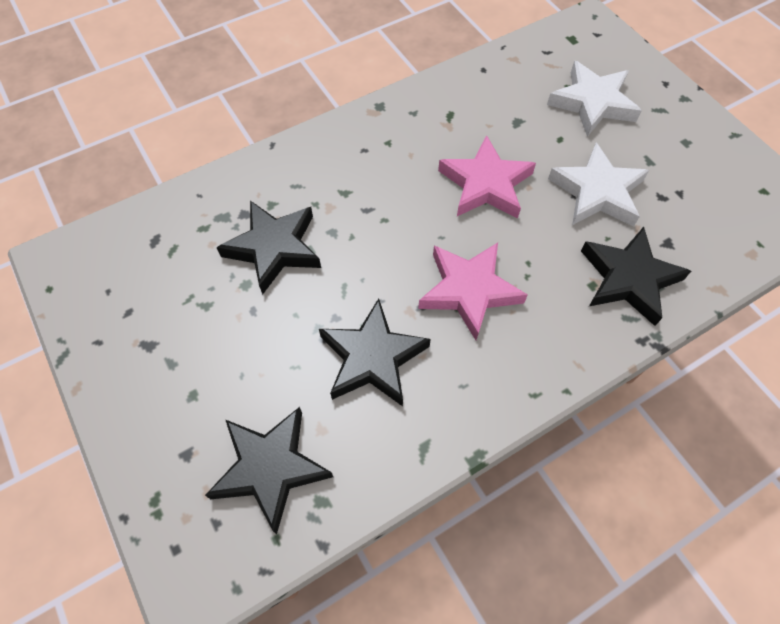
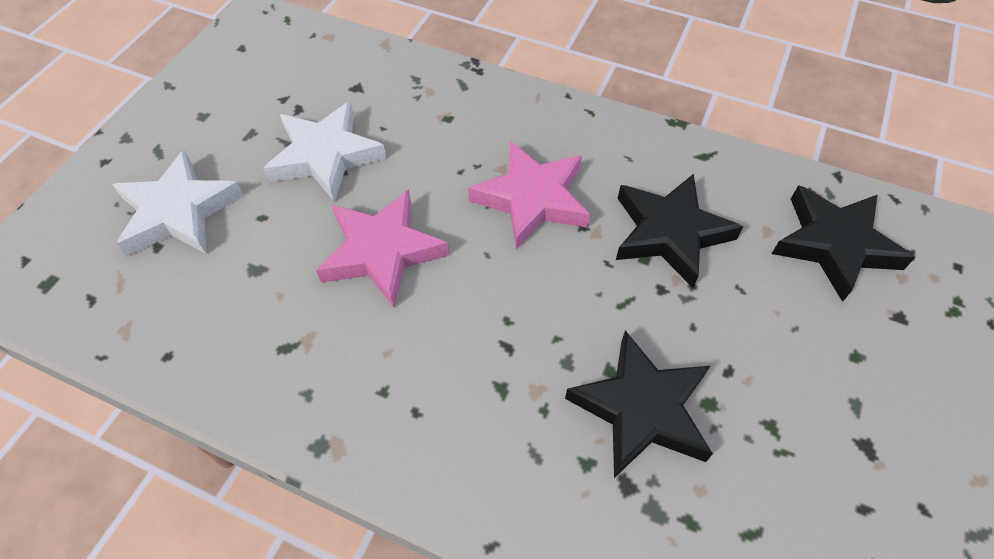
camera: 125 degrees left, 5 degrees down
(629, 279) = (421, 98): black star -> none

